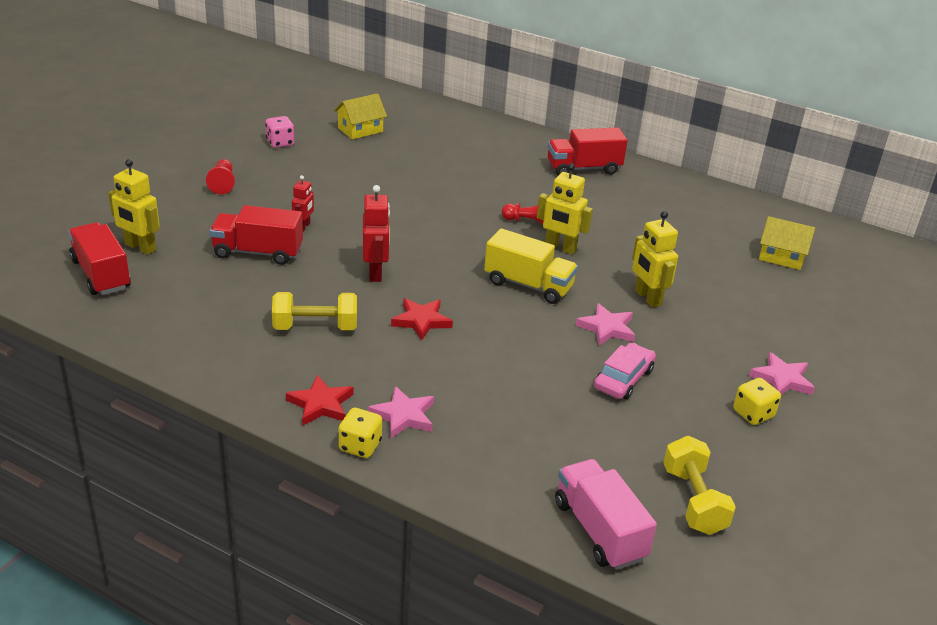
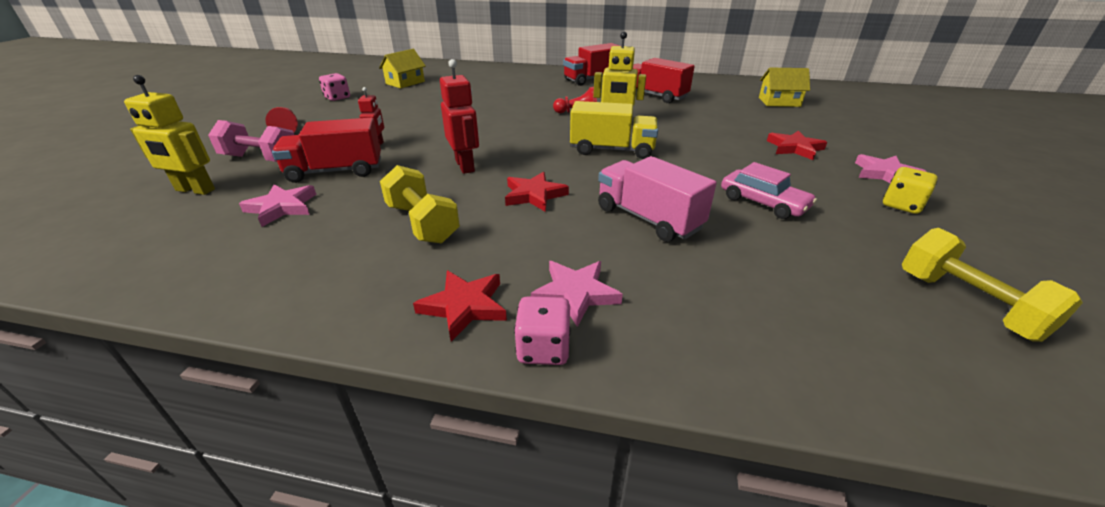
camera: 15 degrees left, 0 degrees up
(101, 274) = (140, 223): red truck -> red truck (654, 96)
(195, 221) = (261, 159): none -> pink dumbbell
(315, 327) = (422, 223): yellow dumbbell -> yellow dumbbell turned 75 degrees clockwise
(360, 446) = (543, 348): yellow dice -> pink dice
(599, 530) = (925, 377): pink truck -> pink truck (648, 218)
(607, 328) = (707, 167): pink star -> pink star (282, 207)
(623, 379) = (763, 202): pink car -> pink car turned 120 degrees clockwise
(647, 298) = (716, 141): yellow robot -> none
(723, 326) = (794, 148): none -> red star

